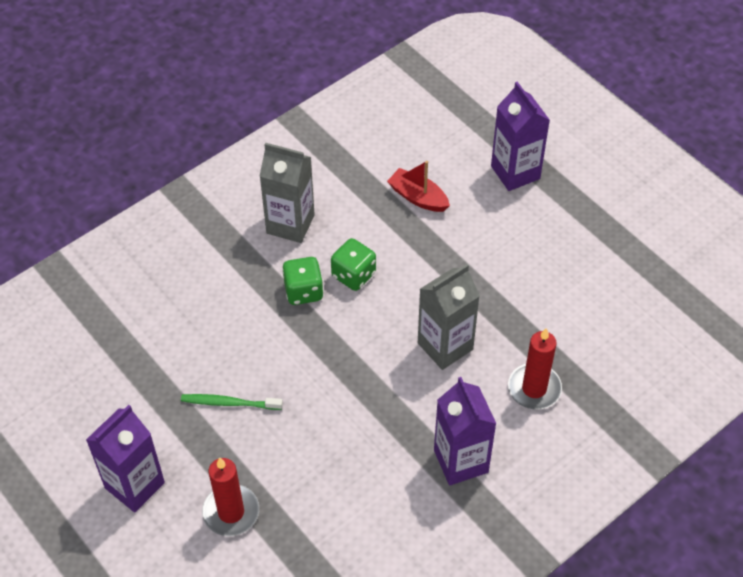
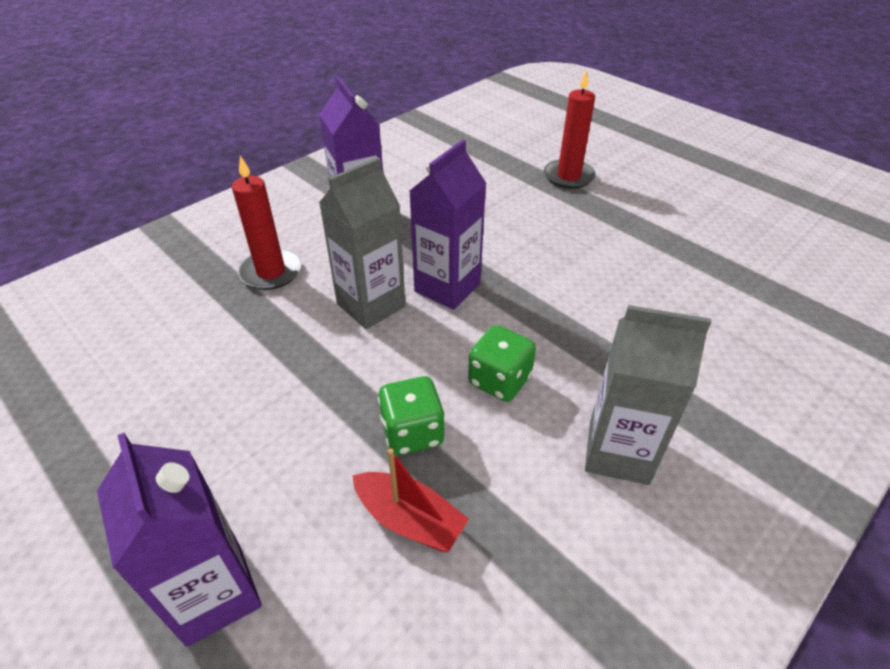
camera: 175 degrees right, 10 degrees down
(134, 485) = (664, 187): purple carton -> purple carton (447, 287)
(229, 403) = (607, 244): green toothbrush -> none
(303, 291) = (564, 355): green dice -> green dice (412, 432)

